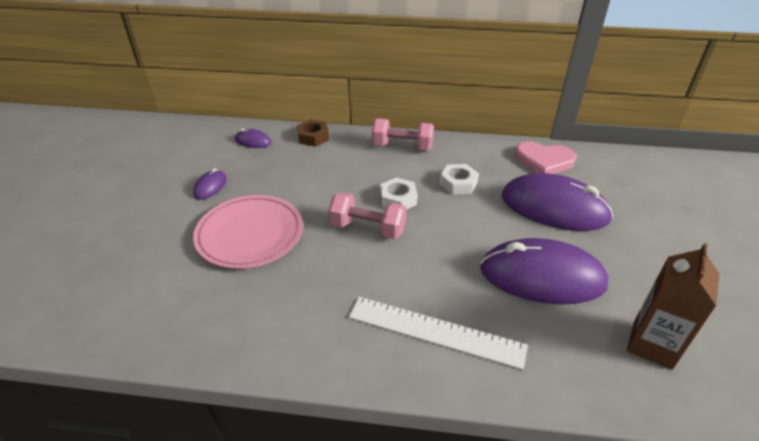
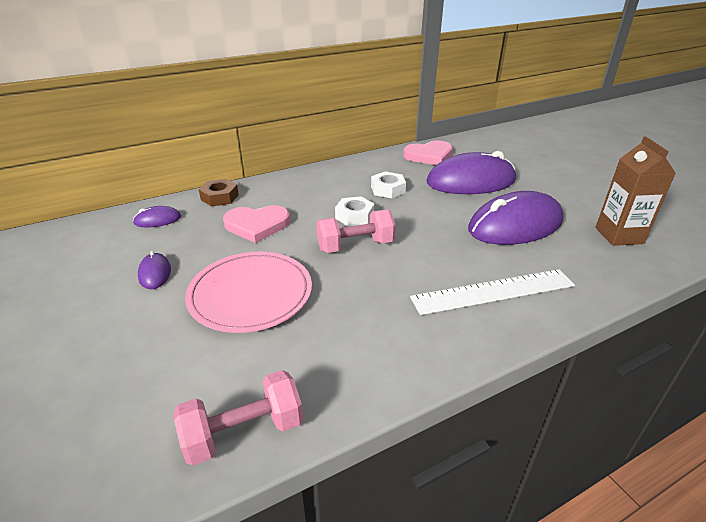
camera: 35 degrees left, 5 degrees down
(314, 175) = (257, 225): none -> pink heart
(402, 147) = (312, 179): pink dumbbell -> pink dumbbell (244, 432)

